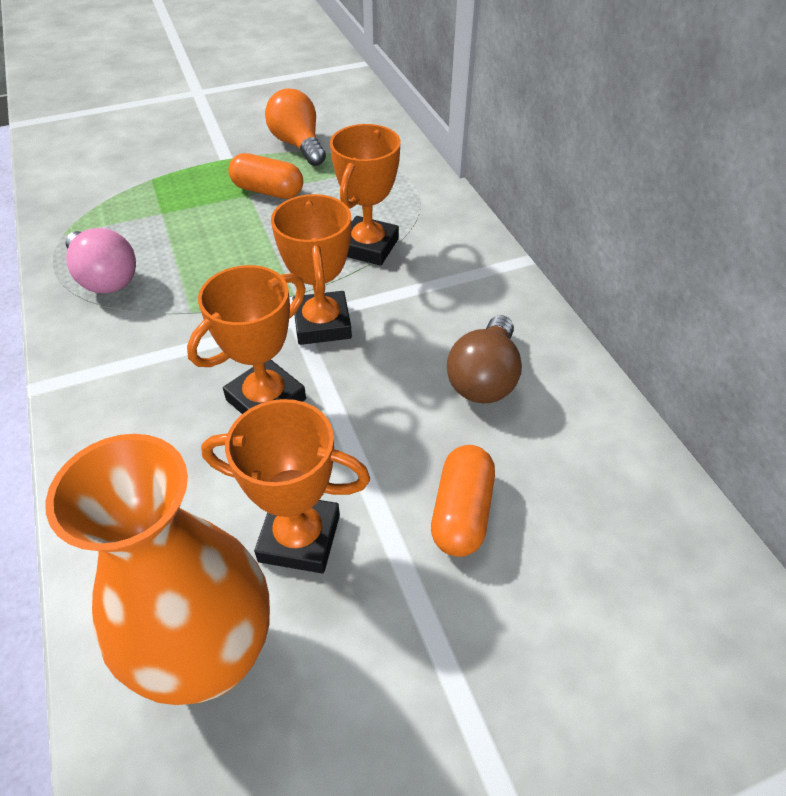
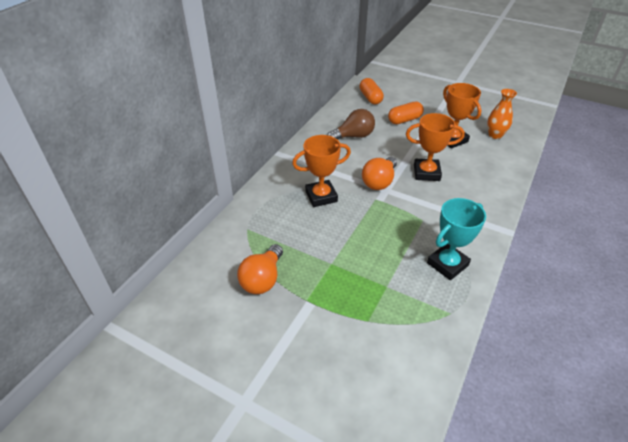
camera: 130 degrees left, 5 degrees down
(105, 278) = (447, 264): pink light bulb -> turquoise trophy
(210, 657) = (495, 135): orange vase -> orange vase, size x0.53
(268, 191) = (320, 258): orange capsule -> orange capsule (370, 98)
(322, 324) = (379, 182): orange trophy -> orange light bulb

